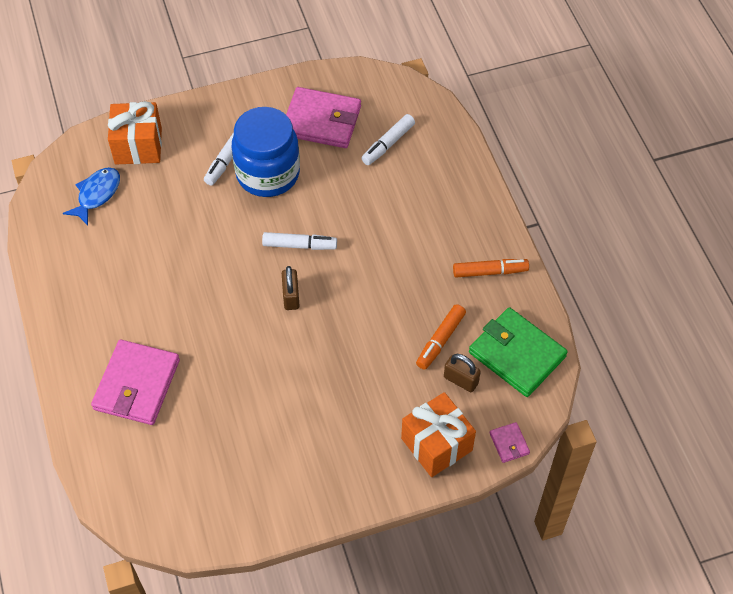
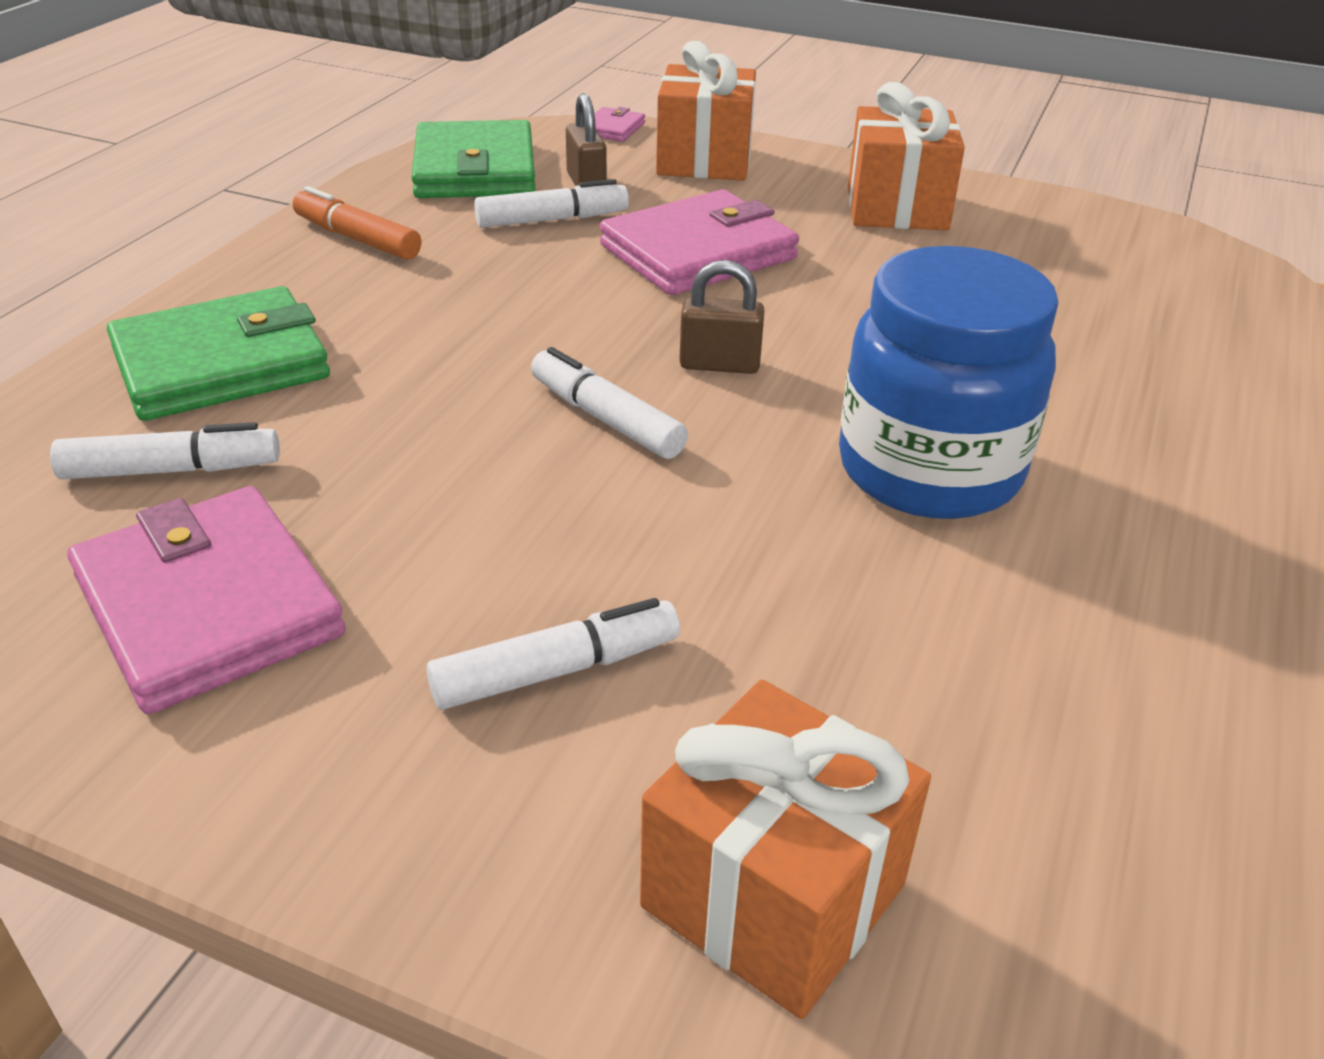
camera: 140 degrees left, 20 degrees down
(97, 194) = (1030, 821): blue fish -> none
(136, 385) = (1154, 400): pink wallet -> pink wallet (698, 252)
(268, 174) = (497, 574): blue jar -> blue jar (929, 470)
(291, 296) = (719, 364): brown padlock -> brown padlock turned 60 degrees clockwise
(317, 465) = (897, 208): none -> orange gift
(436, 184) = (221, 364): none -> green wallet
(440, 340) = (552, 220): orange marker -> white marker

